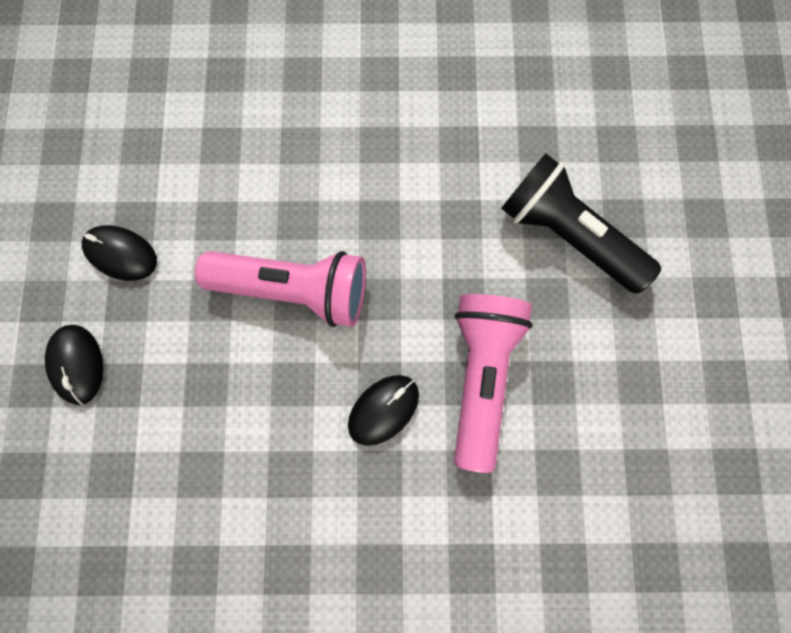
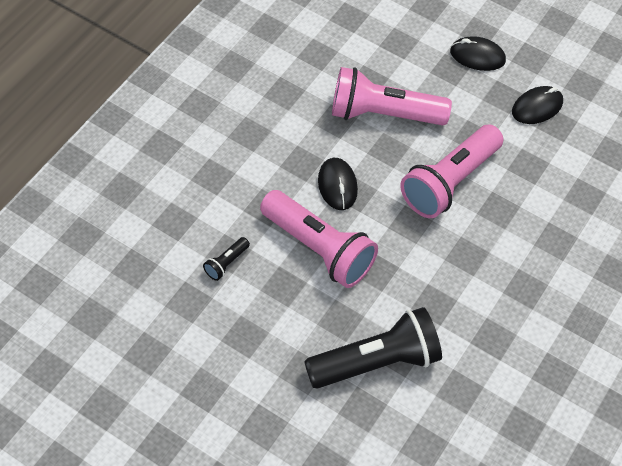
camera: 120 degrees right, 20 degrees down
(242, 422) = (383, 114): none -> pink flashlight
(573, 465) = (226, 263): none -> black flashlight

